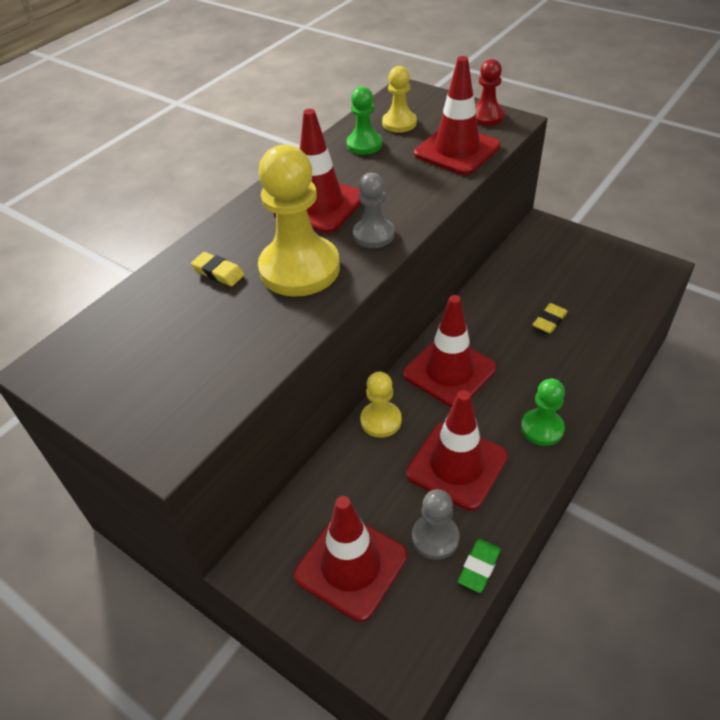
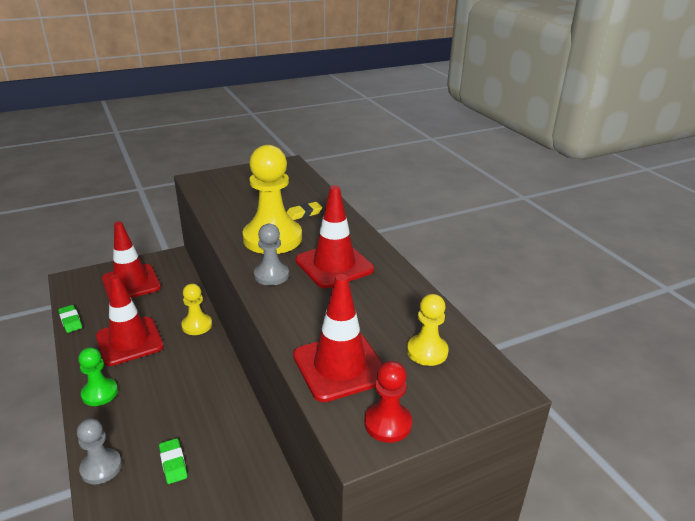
camera: 115 degrees right, 15 degrees down
(364, 145) = (404, 315): green pawn -> none
(435, 537) = (105, 314): grey pawn -> grey pawn (101, 467)
(449, 371) = (196, 373): red traffic cone -> none
(549, 321) = (173, 463): yellow eraser -> green eraser

